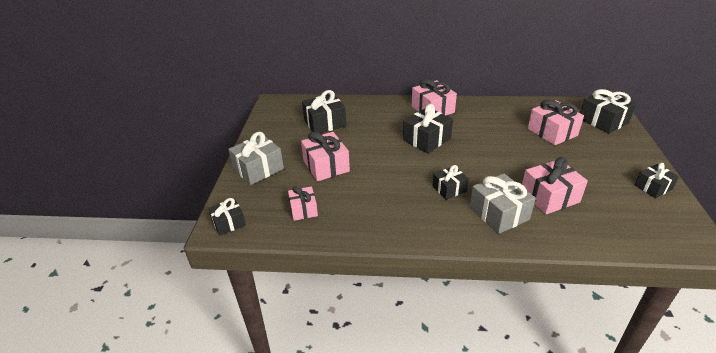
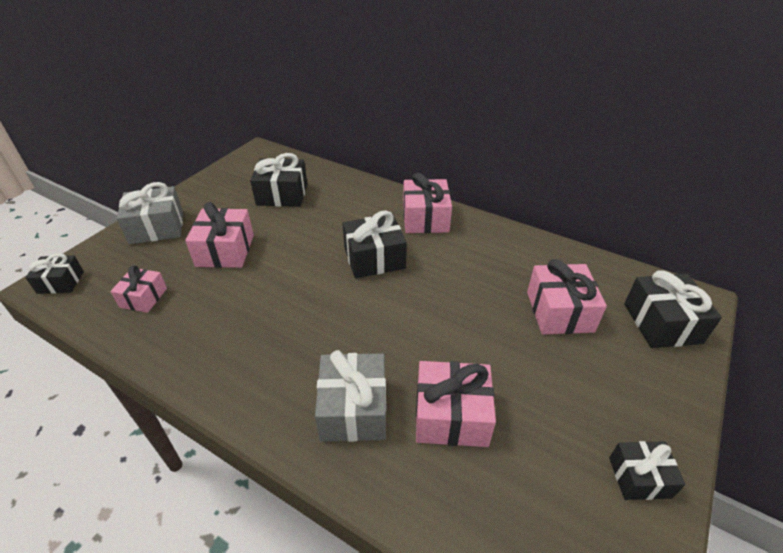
camera: 25 degrees right, 5 degrees up
(449, 189) = (329, 341): black gift -> none

